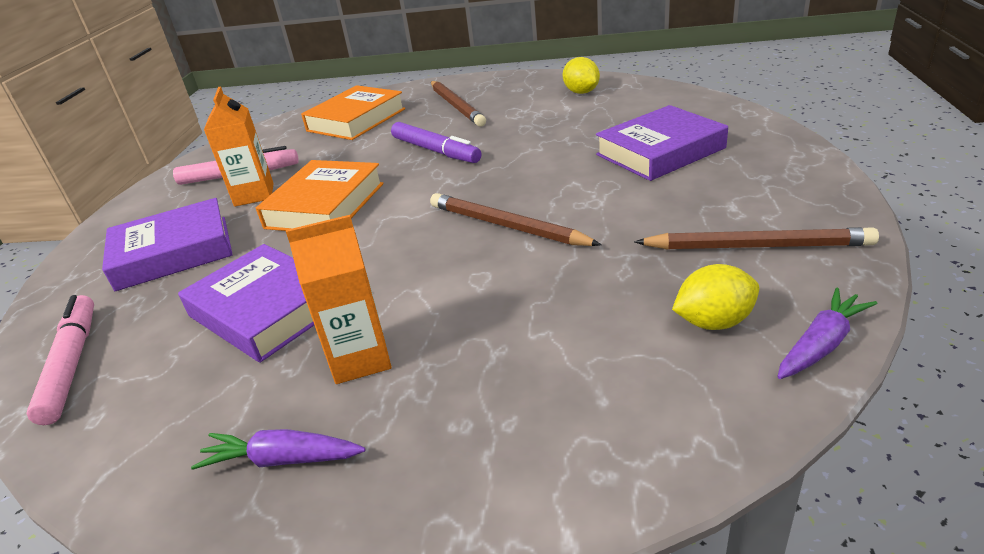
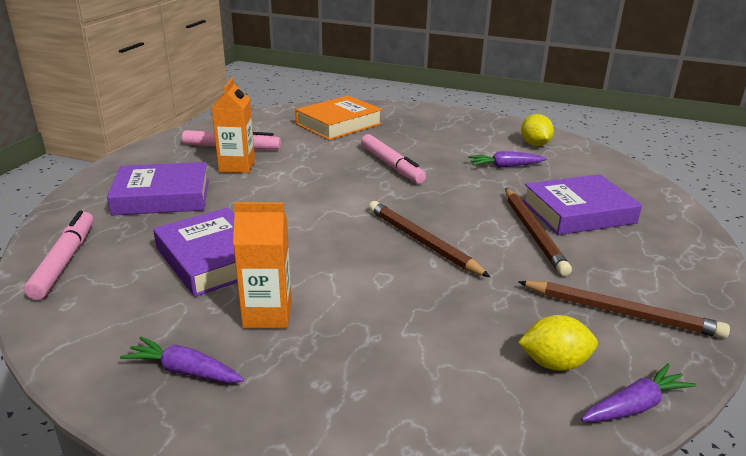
camera: 10 degrees right, 5 degrees down
(325, 205) = (287, 188): orange book -> none
(436, 151) = (391, 165): purple marker -> pink marker
(456, 106) = (424, 131): brown pencil -> brown pencil (533, 233)
(561, 122) = (505, 166): none -> purple carrot

